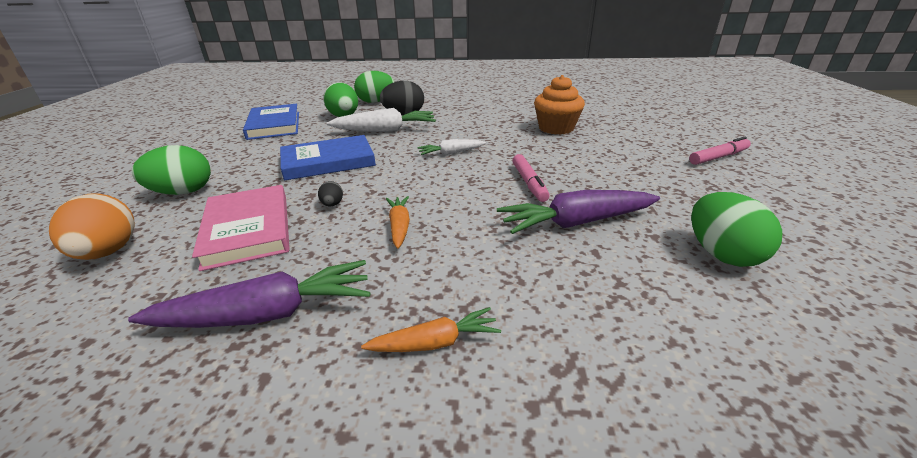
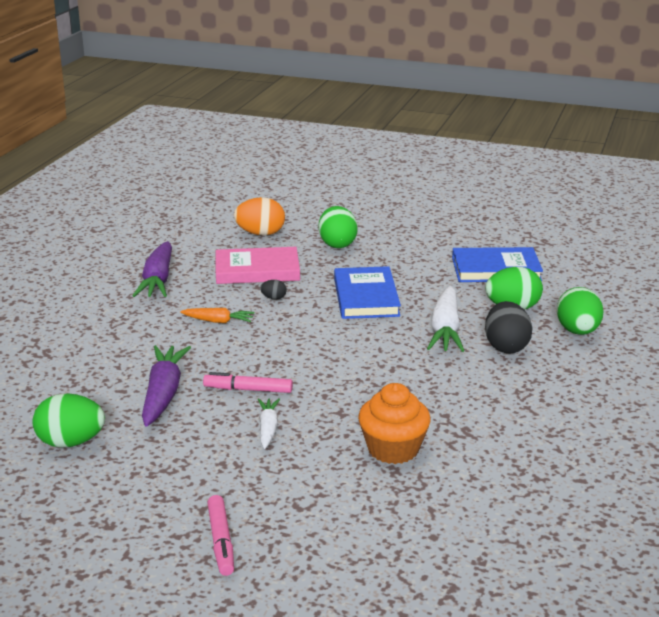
camera: 105 degrees right, 5 degrees down
(435, 343) = (94, 321): orange carrot -> none
(451, 153) = (350, 361): white carrot -> white carrot (268, 428)

